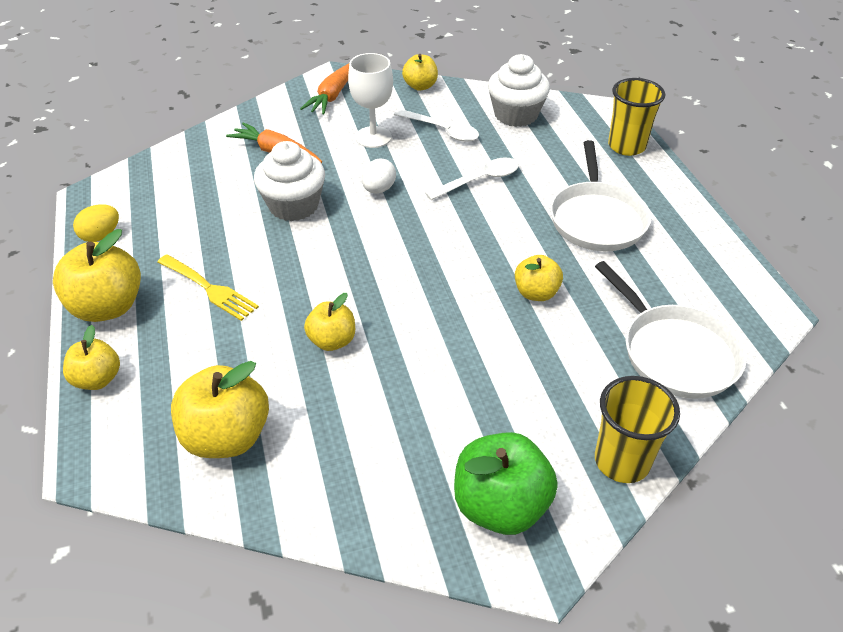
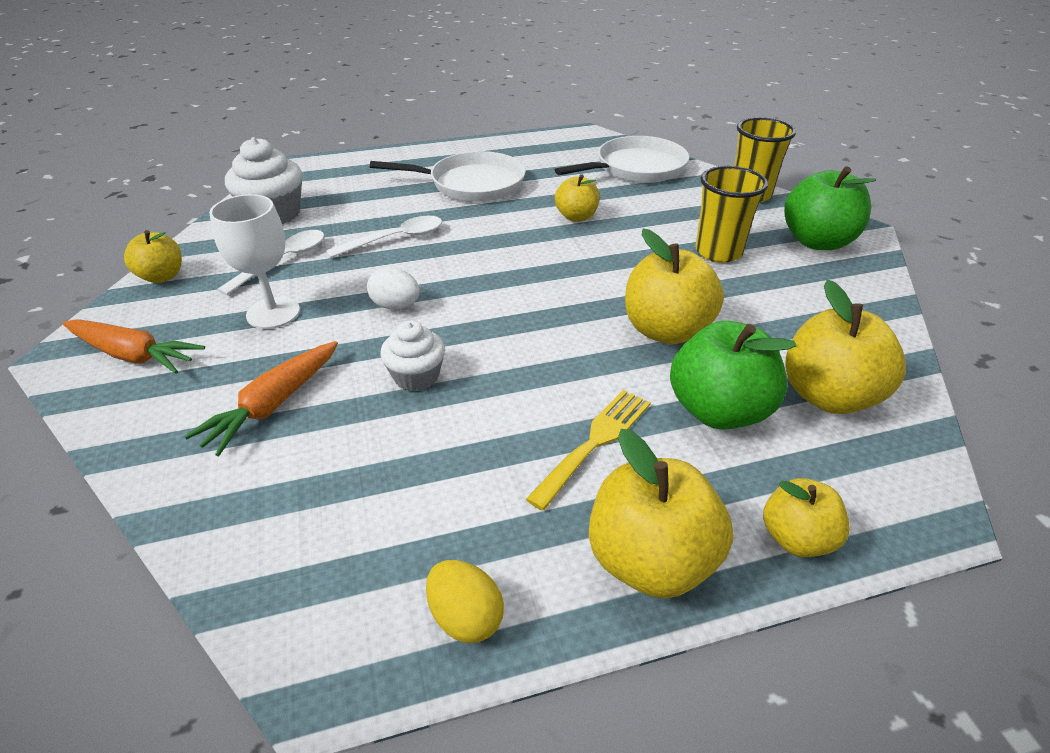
camera: 90 degrees left, 5 degrees down
(225, 359) = (718, 410): none -> green apple
(294, 205) = (416, 376): white cupcake -> white cupcake, size x0.63
(332, 341) = (666, 330): yellow apple -> yellow apple, size x1.66
(479, 180) = (395, 239): white spoon -> white spoon turned 90 degrees clockwise
(626, 146) = (360, 163): yellow cup -> yellow cup (718, 252)

